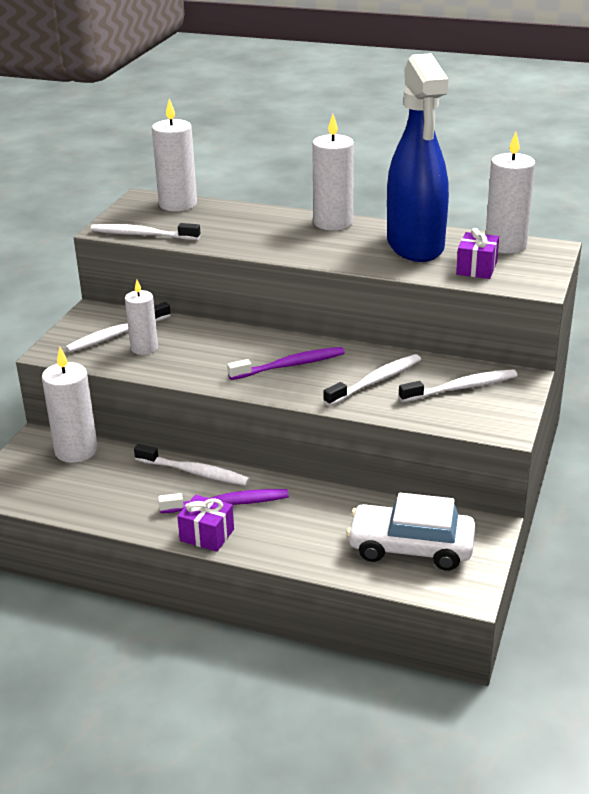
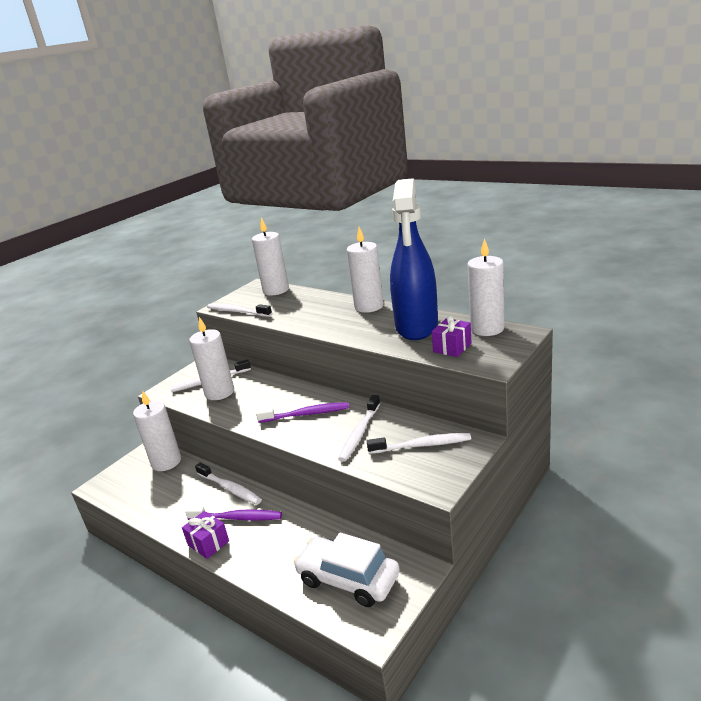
camera: 20 degrees right, 5 degrees down
(144, 348) = (219, 392): white candle -> white candle, size x1.54
(375, 381) = (359, 433): white toothbrush -> white toothbrush turned 135 degrees clockwise

